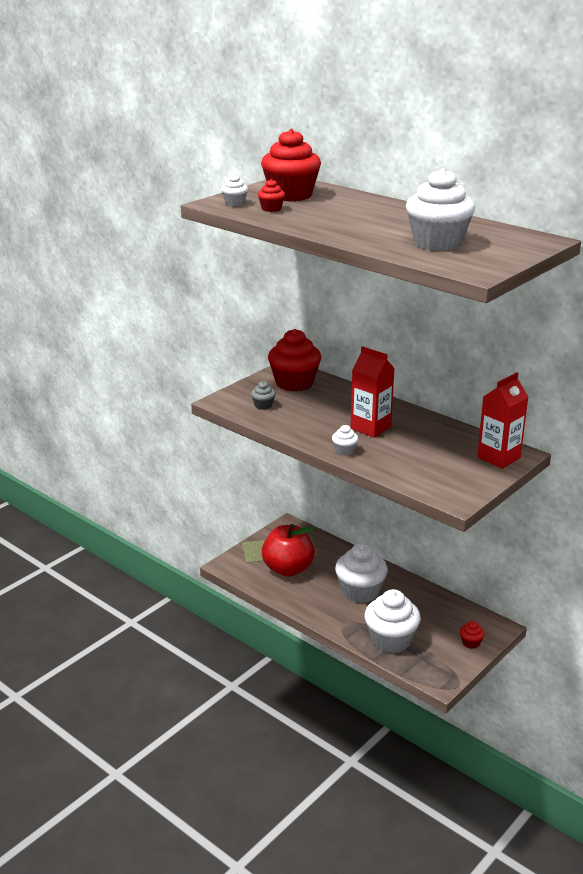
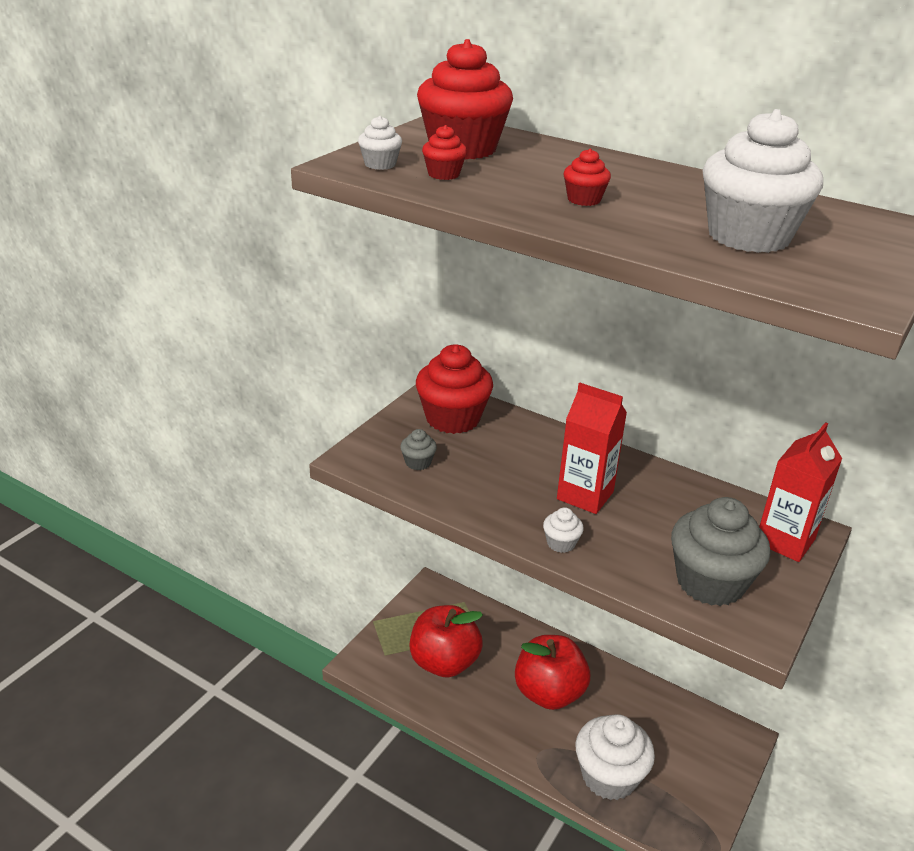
camera: 10 degrees left, 5 degrees up
(360, 591) = (549, 693): white cupcake -> red apple
(436, 475) = (710, 582): none -> grey cupcake
(471, 643) = (716, 769): red cupcake -> red cupcake (584, 200)

